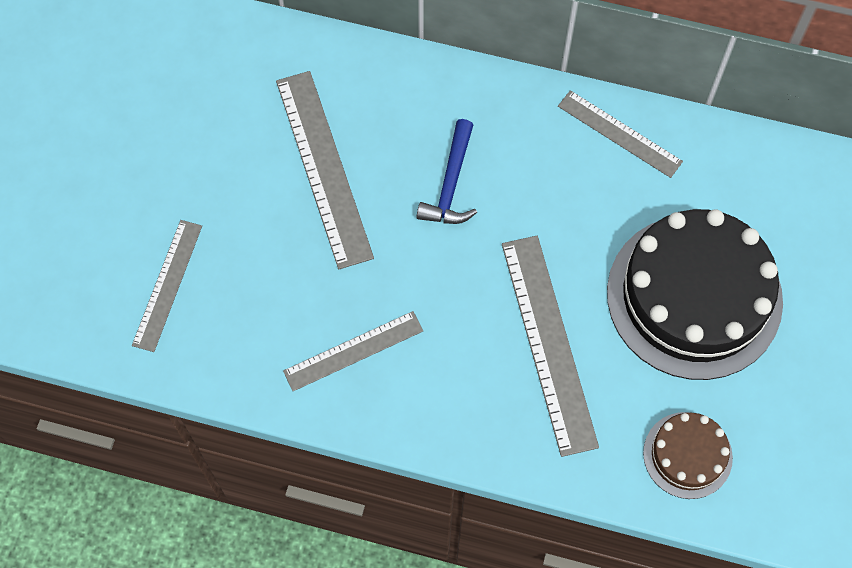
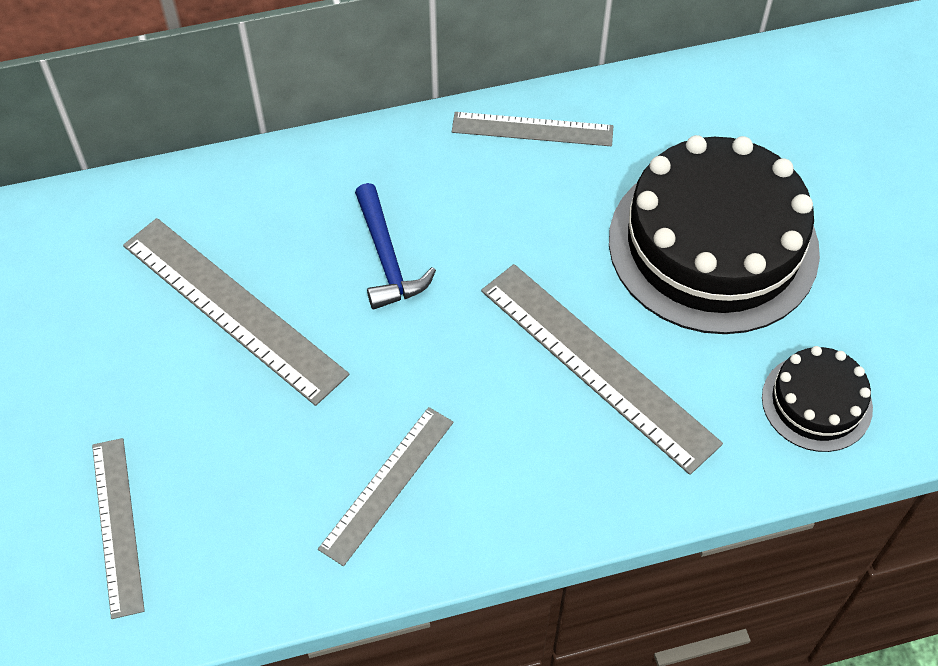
camera: 30 degrees left, 10 degrees down
(687, 455) = (816, 402): brown cake -> black cake

